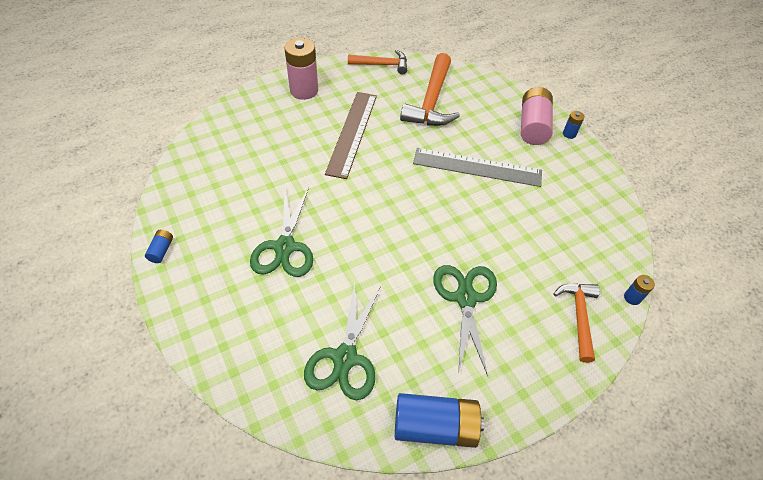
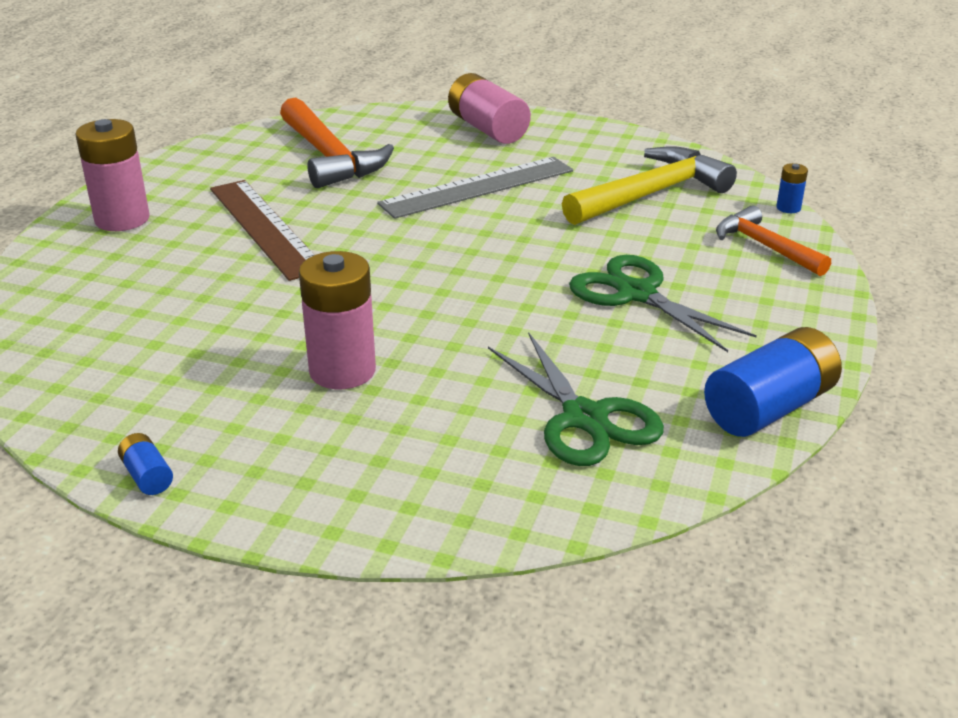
camera: 40 degrees left, 20 degrees down
(285, 247) = (342, 371): green scissors -> pink battery
(382, 65) = (206, 152): orange hammer -> none
(563, 232) = (651, 194): none -> yellow hammer
(569, 134) = (537, 119): blue battery -> none

